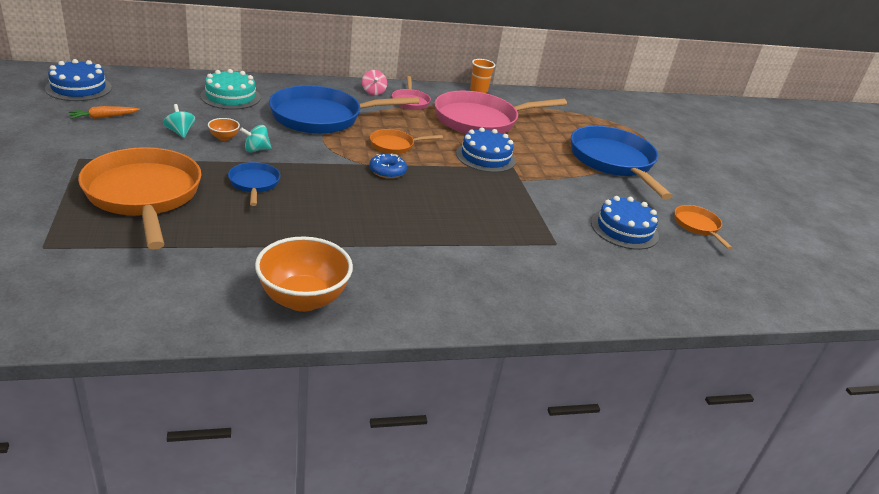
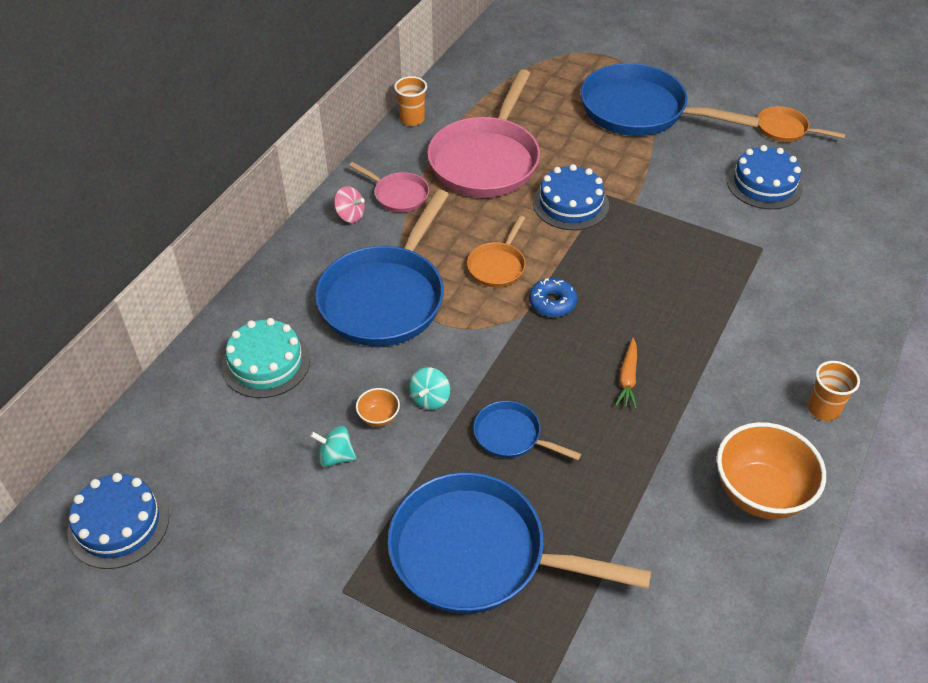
camera: 45 degrees left, 15 degrees up
(103, 117) = (236, 525): orange carrot -> orange carrot (627, 378)
(144, 195) = (478, 553): orange pan -> blue pan
(424, 312) = (823, 409): none -> orange cup

